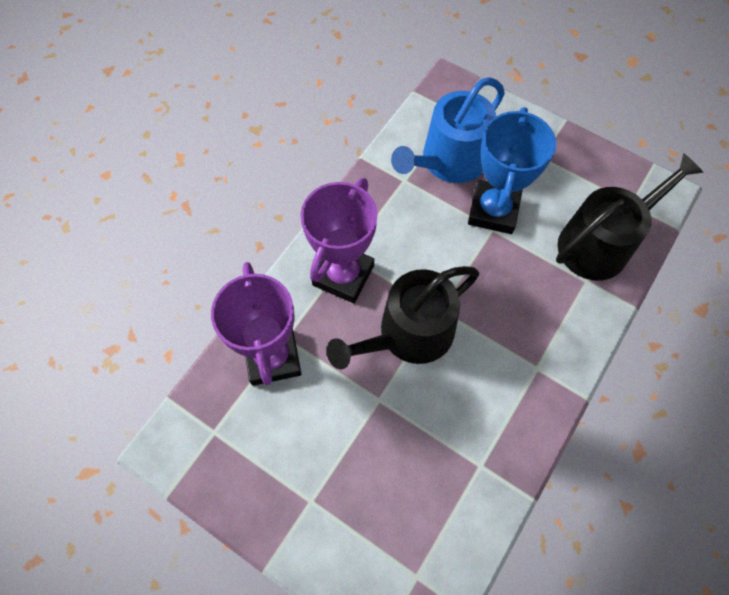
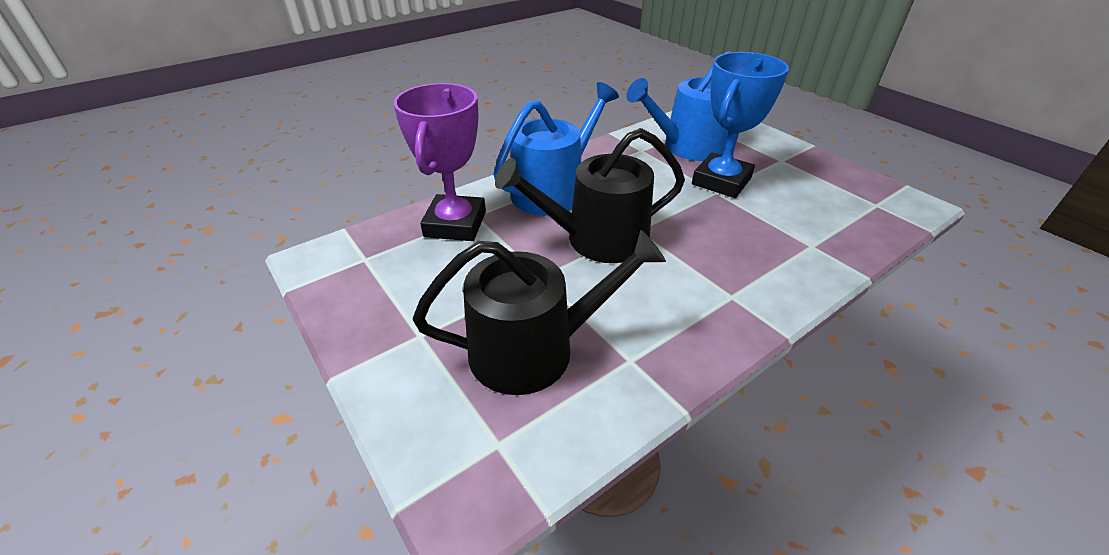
camera: 20 degrees right, 25 degrees down
(343, 275) = (554, 190): purple trophy -> blue watering can
(601, 243) = (835, 223): black watering can -> black watering can (535, 349)

